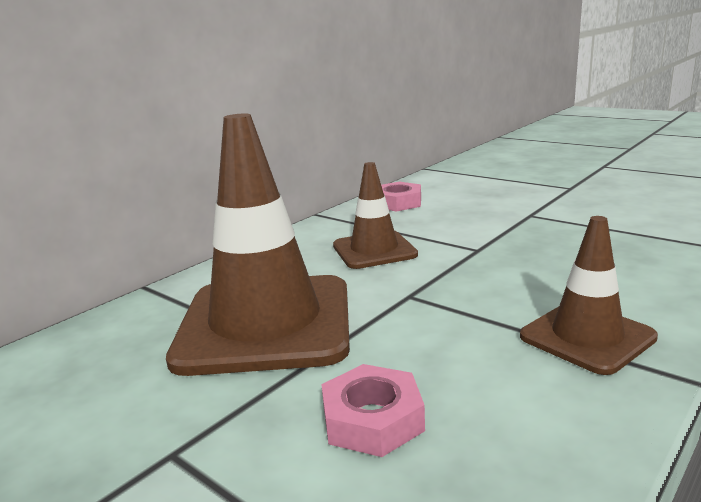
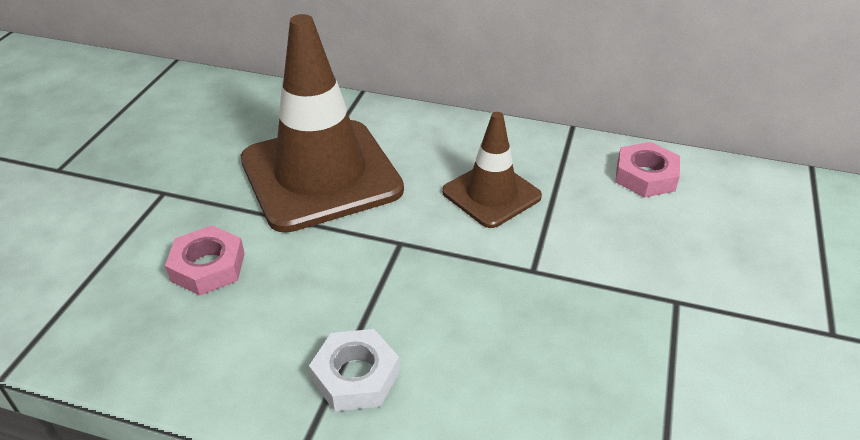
camera: 65 degrees right, 20 degrees up
(587, 337) = (355, 376): brown traffic cone -> white nut

